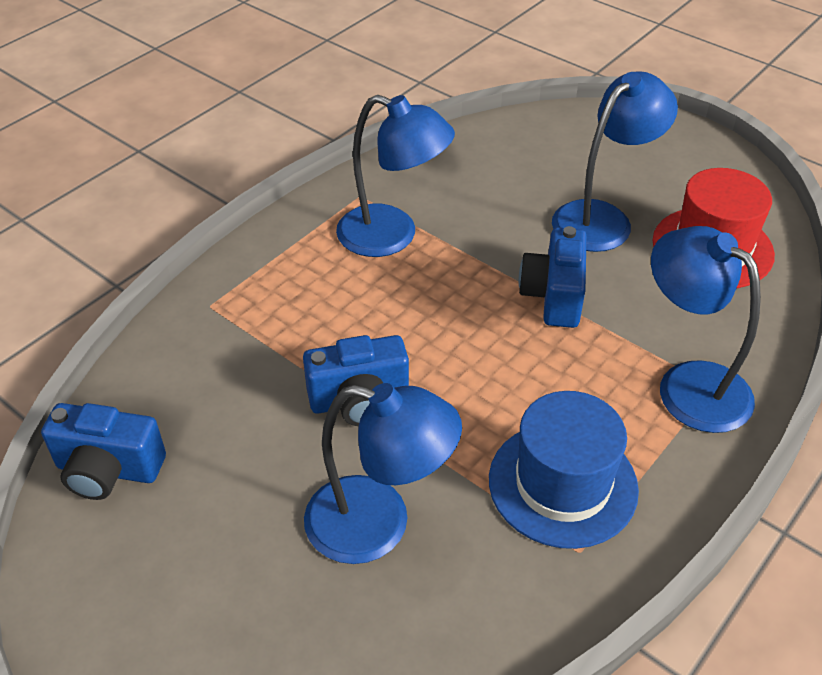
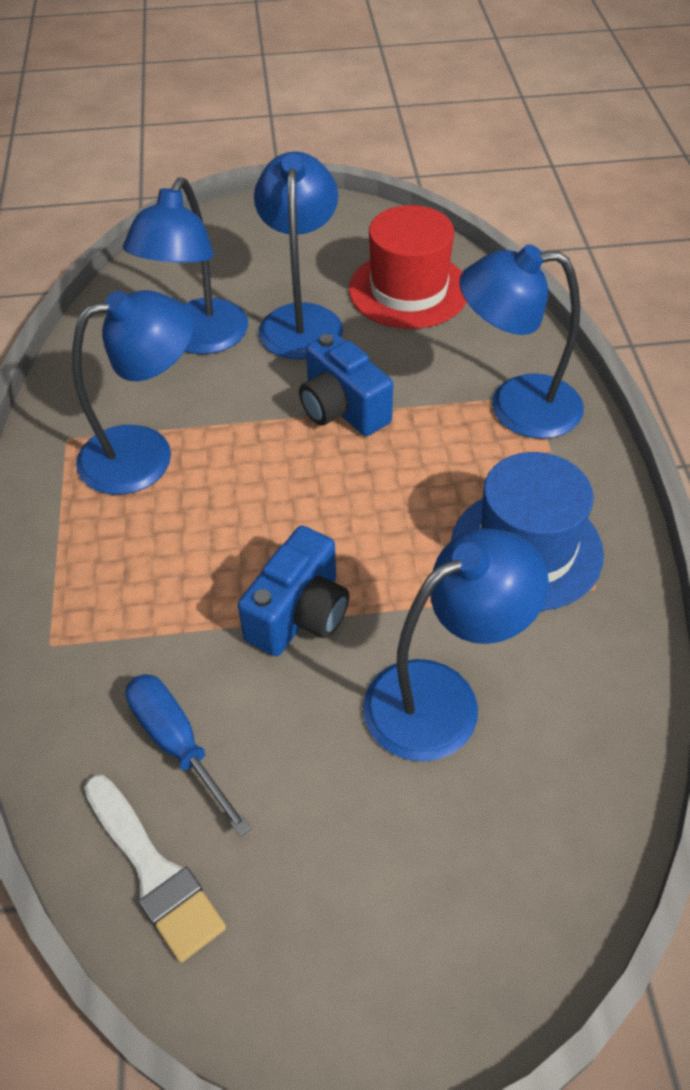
camera: 45 degrees left, 5 degrees up
(108, 470) = (154, 871): blue camera -> white brush
(202, 415) = (178, 745): none -> blue screwdriver
(514, 187) = (198, 339): none -> blue lamp

